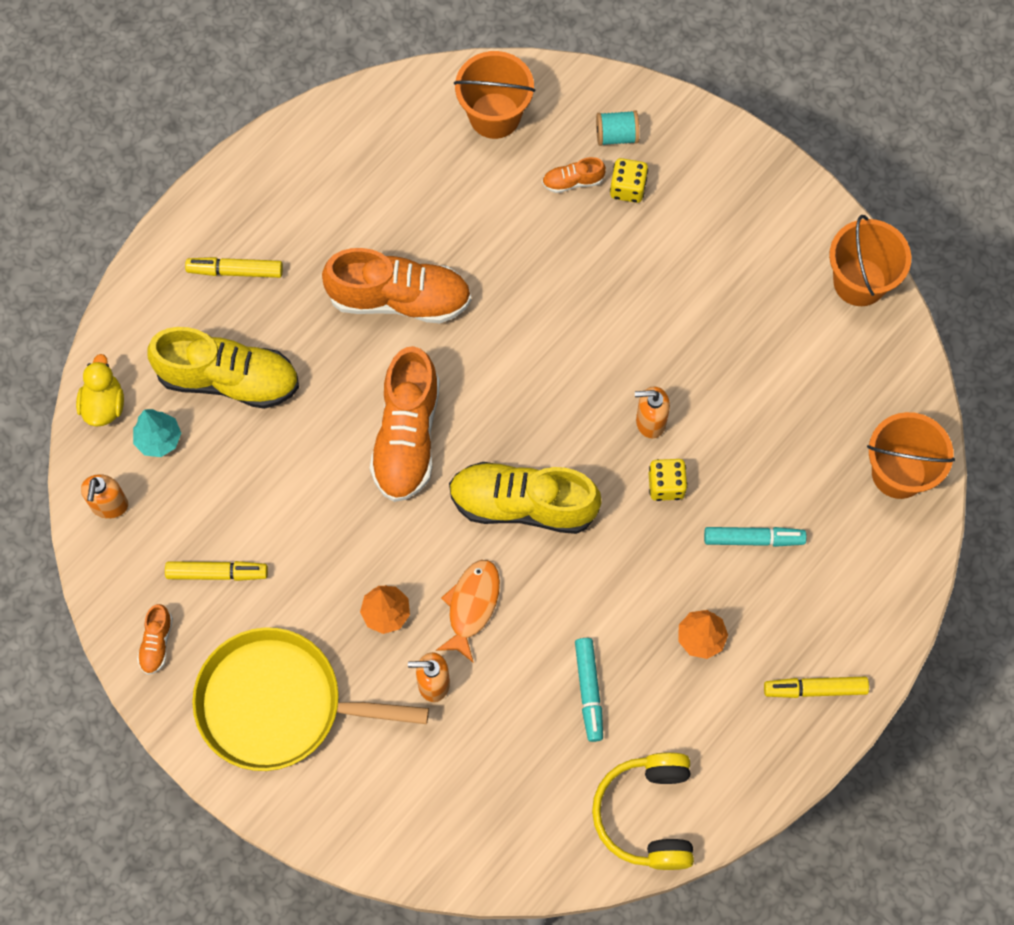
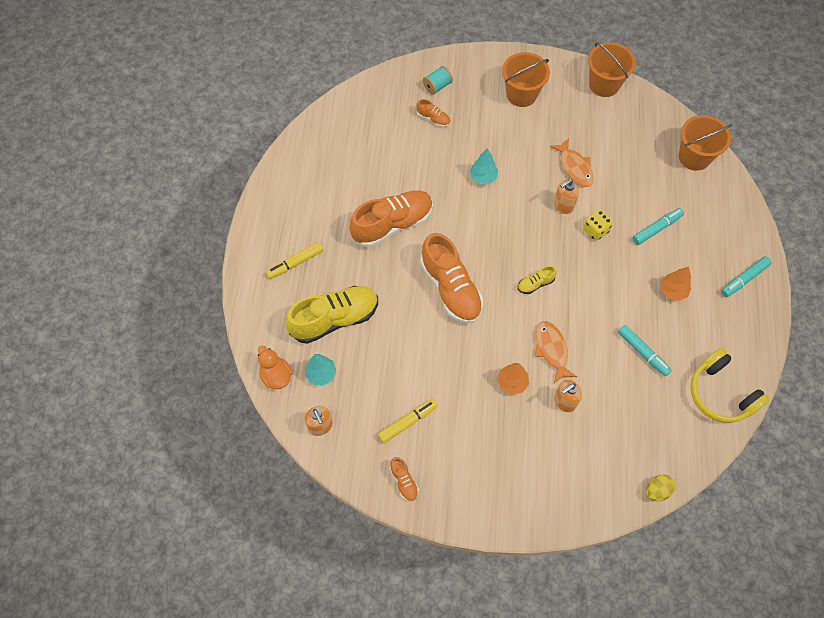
camera: 35 degrees left, 5 degrees down
(104, 404) = (276, 375): yellow duck -> orange duck
(278, 704) = (494, 468): yellow pan -> none
(457, 874) = (657, 490): none -> yellow egg
(494, 115) = (370, 111): orange bucket -> orange bucket (521, 94)
(522, 504) = (535, 284): yellow shoe -> yellow shoe, size x0.44
(572, 181) = (433, 119): orange shoe -> orange shoe turned 105 degrees counterclockwise
(573, 310) = (483, 177): none -> turquoise tree
(628, 188) = (462, 106): yellow dice -> none
(712, 378) = (574, 167): none -> orange fish
(815, 689) = (744, 279): yellow marker -> turquoise marker

